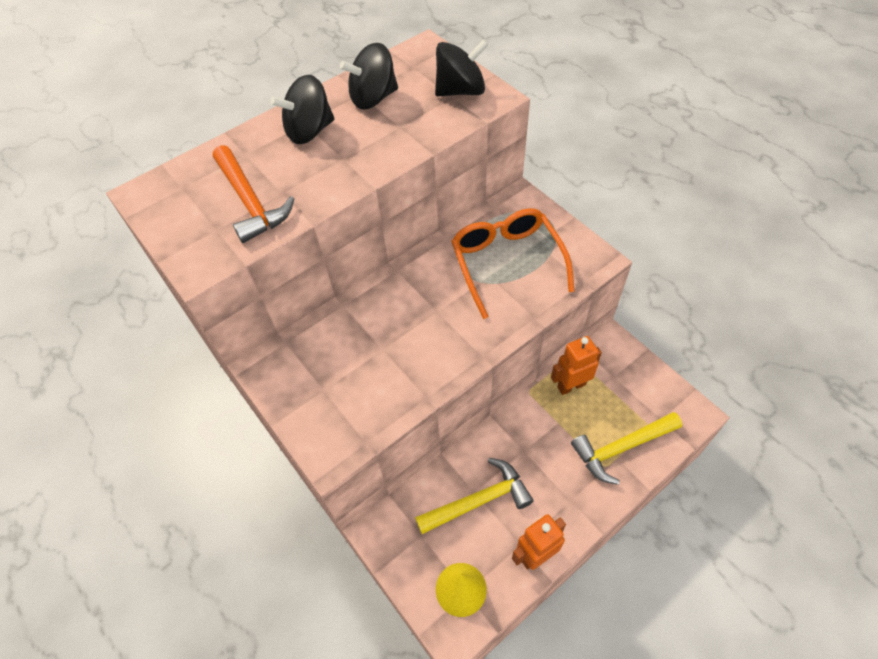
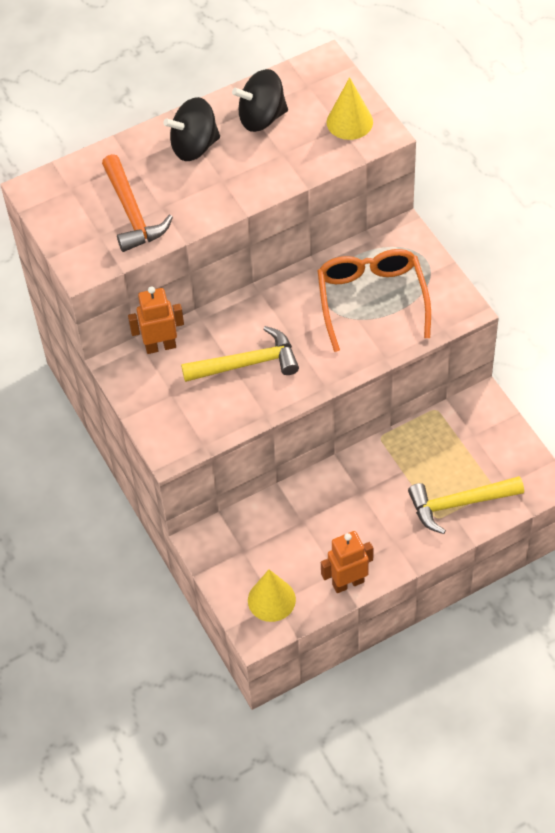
camera: 10 degrees right, 0 degrees up
(461, 91) = (349, 122): black spinning top -> yellow cone
(479, 500) = (305, 529): yellow hammer -> yellow hammer (247, 363)
(571, 385) = (425, 437): orange robot -> orange robot (160, 346)

